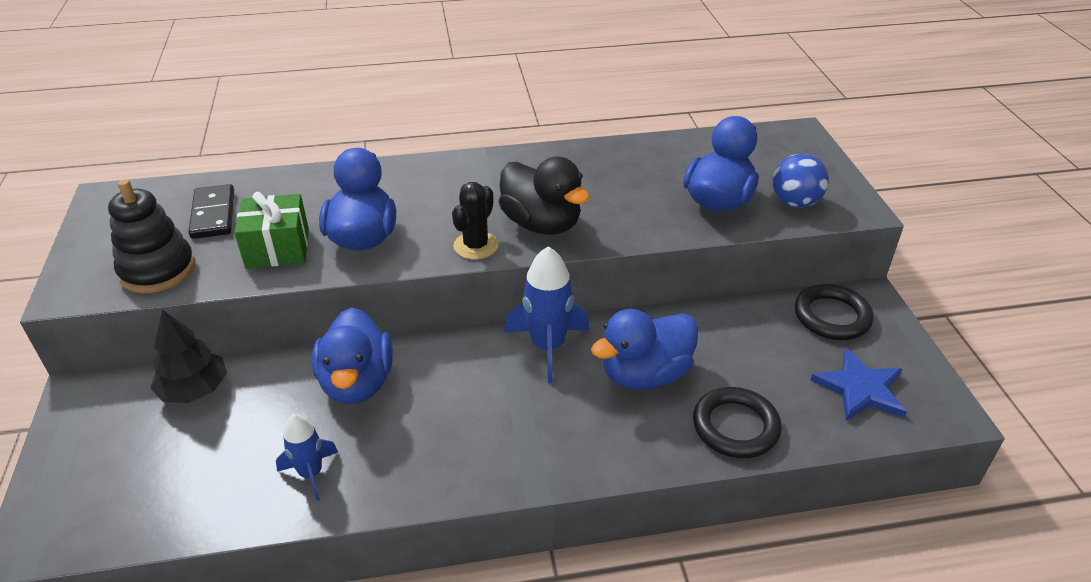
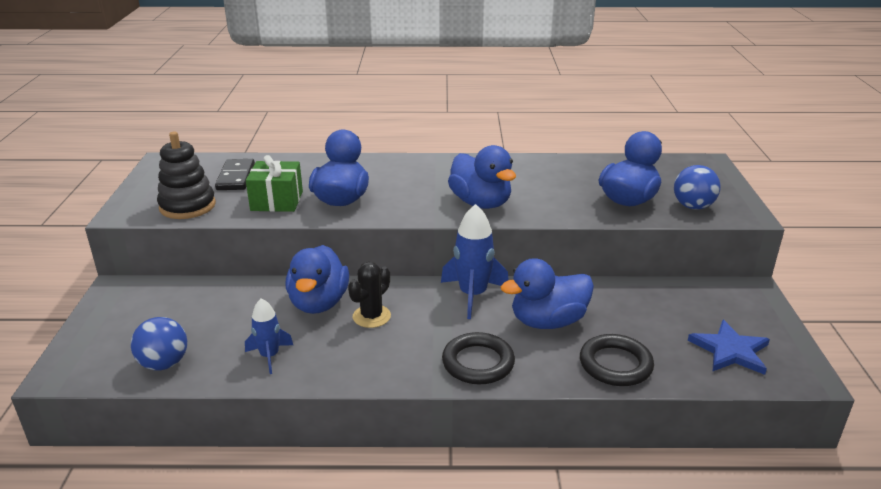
camera: 10 degrees right, 10 degrees down
(173, 505) = (164, 364): none -> blue ball
(194, 390) = (197, 294): black tree -> none
(476, 246) = (426, 212): black cactus -> black cactus (371, 316)
(541, 224) = (481, 203): black duck -> blue duck
(832, 316) = (716, 299): black ring -> black ring (478, 363)

